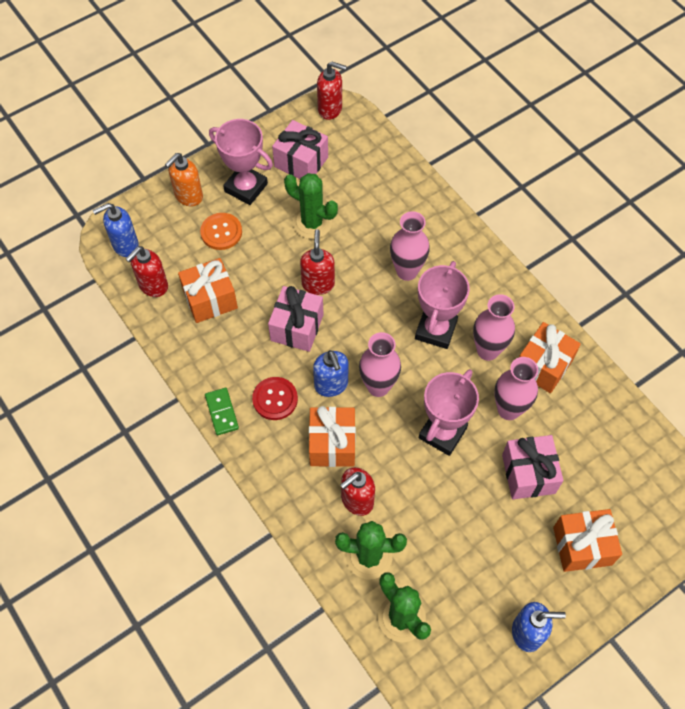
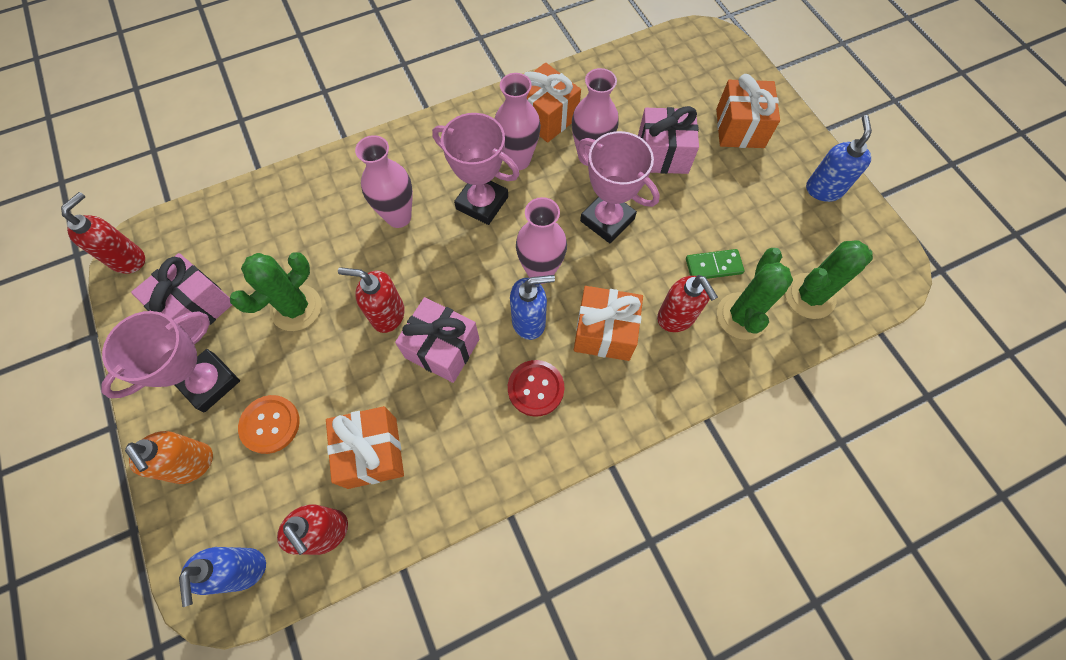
camera: 80 degrees left, 5 degrees up
(221, 412) = (542, 457): green domino -> green domino (713, 266)

